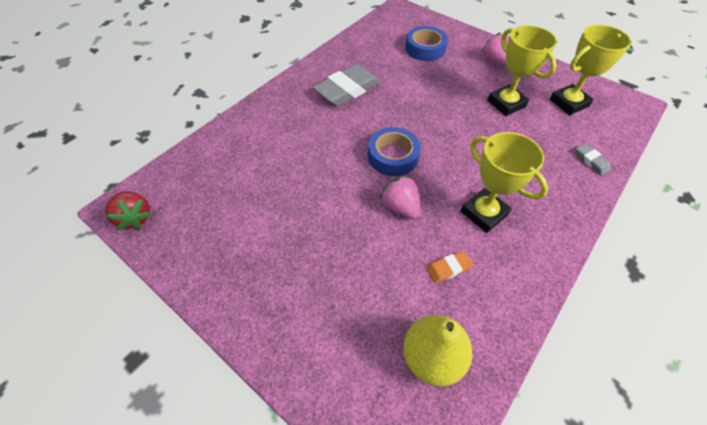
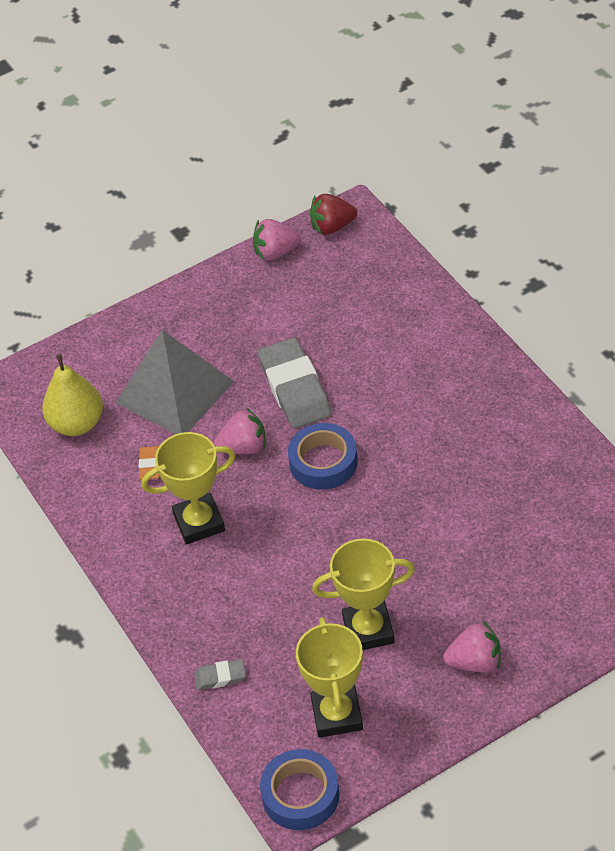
camera: 115 degrees right, 5 degrees down
(169, 252) = (276, 252): none -> pink strawberry
(347, 90) = (474, 445): grey eraser -> grey eraser (295, 388)
(361, 279) = (174, 392): none -> grey pyramid
(425, 48) = (545, 574): blue tape -> blue tape (300, 795)

